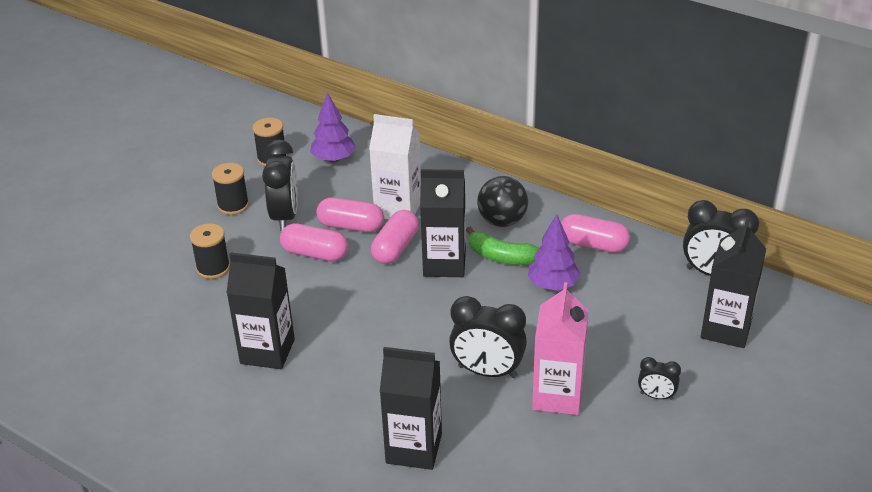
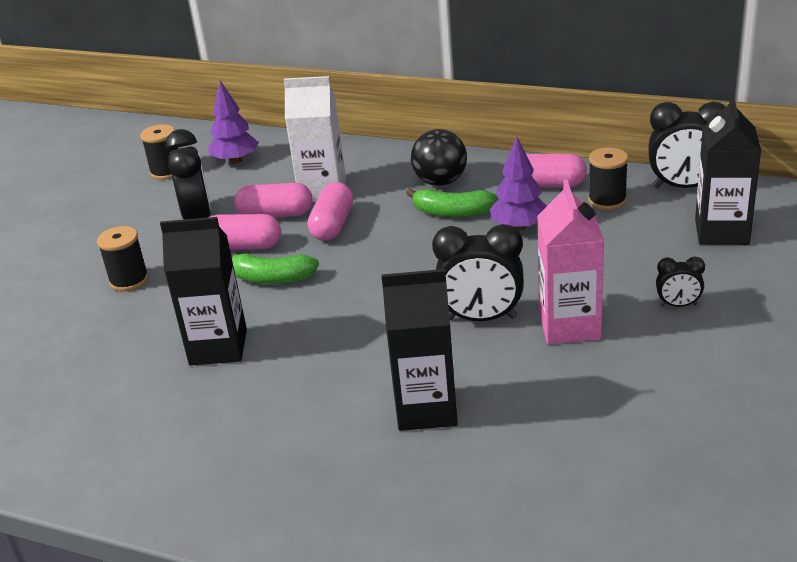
camera: 10 degrees left, 5 degrees down
(233, 205) = (135, 219): black spool -> black spool (607, 200)
(329, 292) = (271, 278): none -> green banana
(444, 264) = (392, 229): black carton -> none

